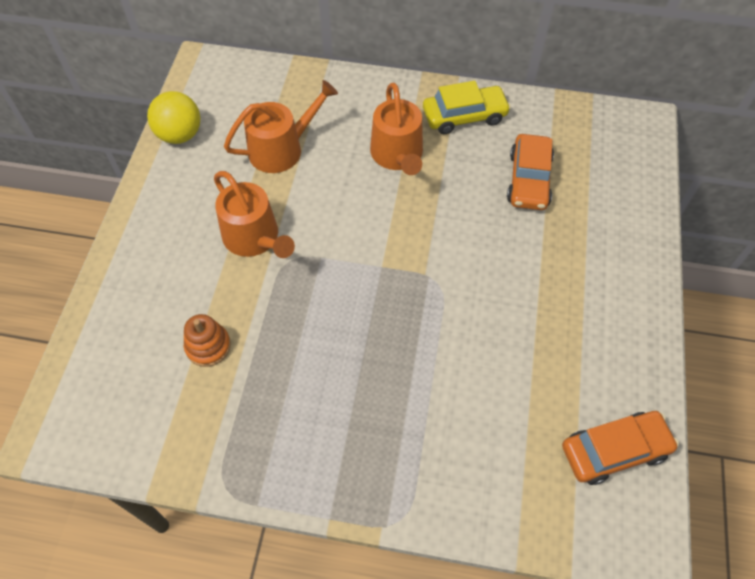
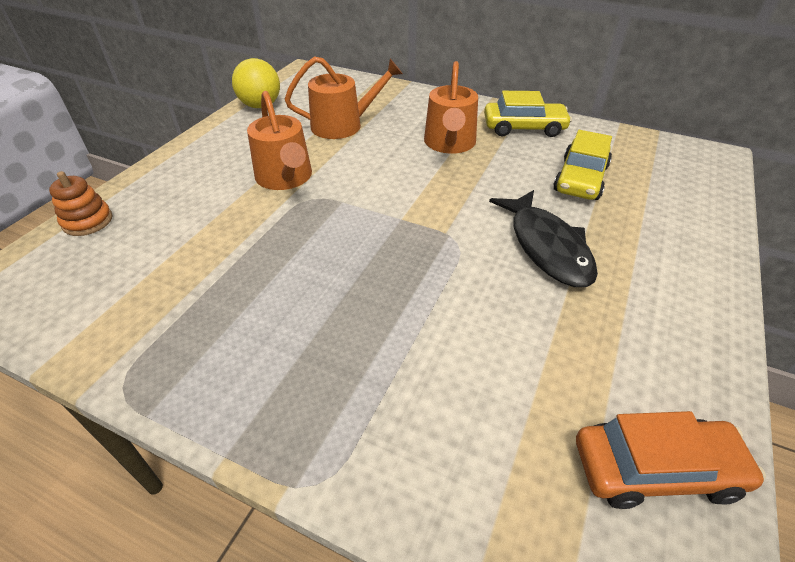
camera: 15 degrees right, 15 degrees down
(208, 346) = (190, 250): orange stacking toy -> orange stacking toy (87, 221)
(513, 271) = (546, 247): none -> black fish
(528, 180) = (580, 179): orange car -> yellow car

